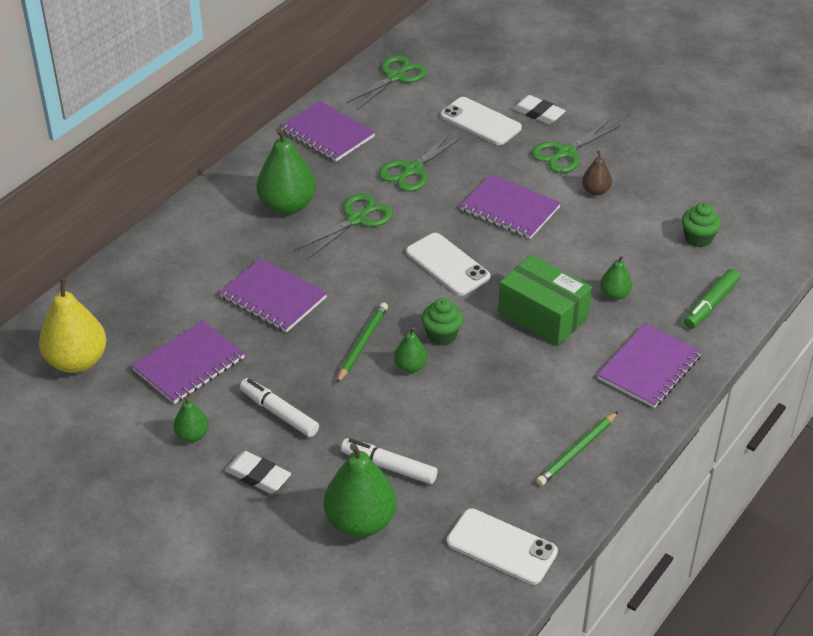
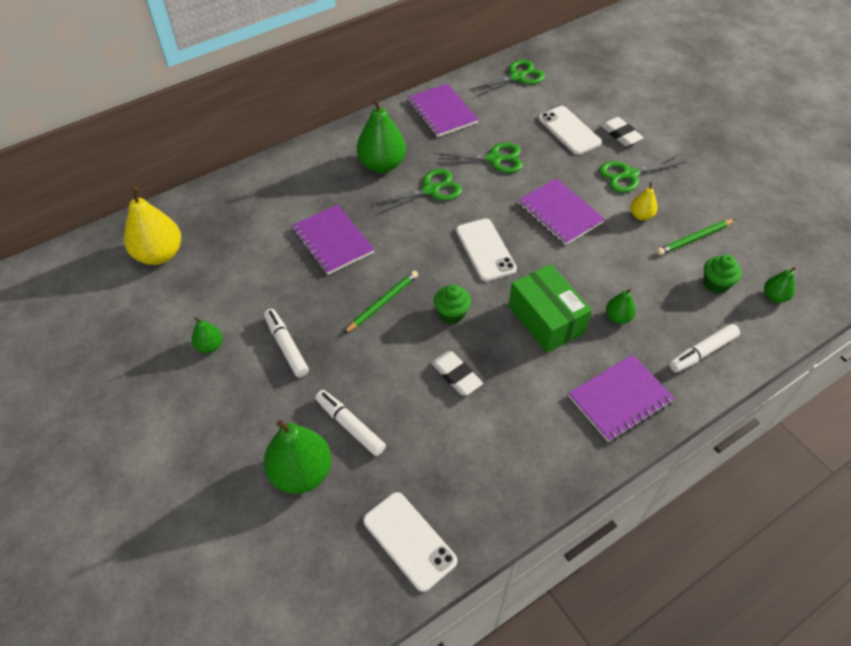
camera: 20 degrees right, 10 degrees up
(189, 364) = (239, 281): purple notebook -> none
(258, 476) = (241, 400): white eraser -> white eraser (456, 375)
(410, 367) = (412, 335): green pear -> green pear (774, 296)
(412, 170) = (494, 159): green scissors -> green scissors turned 150 degrees counterclockwise
(577, 451) = (519, 463): green pencil -> green pencil (694, 239)
(595, 191) = (641, 215): brown pear -> yellow pear
(710, 305) = (702, 352): green marker -> white marker

